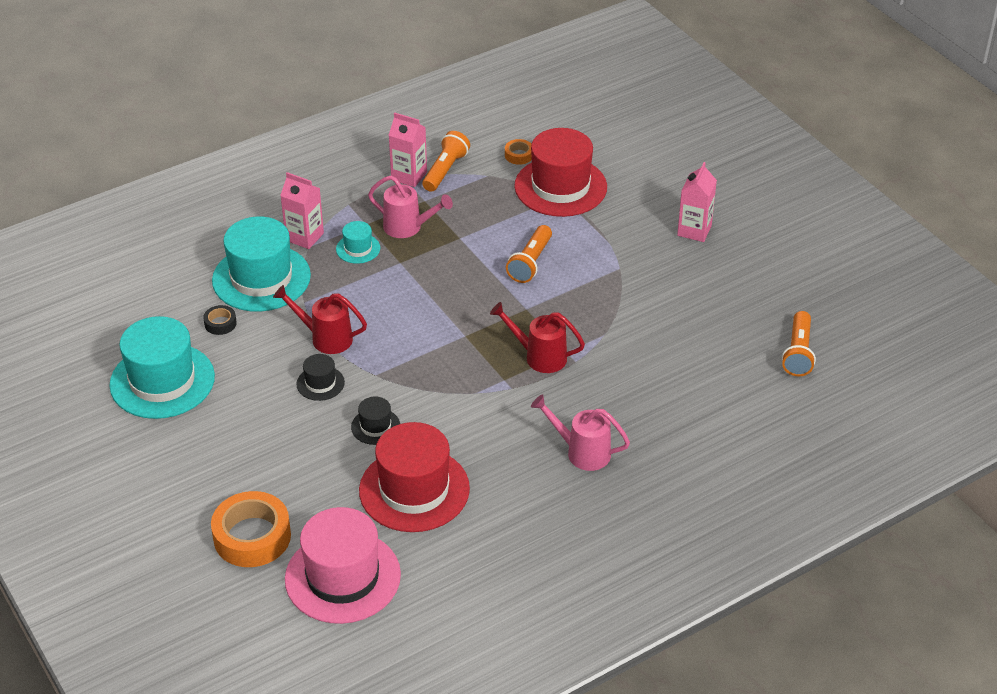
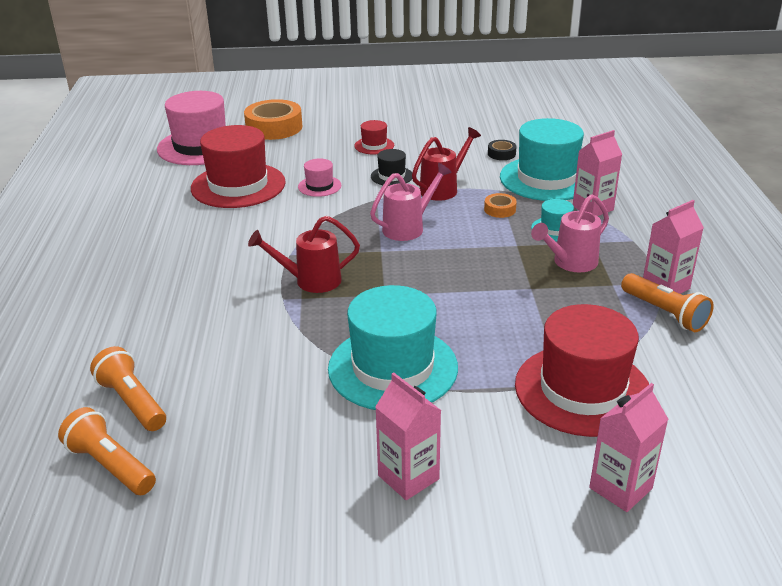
camera: 120 degrees right, 10 degrees down
(162, 381) = (456, 125): turquoise hat -> turquoise hat (393, 368)
(254, 426) = (374, 145): none -> red hat
(375, 426) = (319, 186): black hat -> pink hat
(519, 155) = (671, 378): orange tape -> orange tape (500, 209)
(530, 263) = (453, 320): orange flashlight -> orange flashlight (132, 402)
(539, 356) = (311, 281): red watering can -> red watering can turned 150 degrees counterclockwise
(582, 452) = (175, 265): pink watering can -> pink watering can (408, 228)
(633, 155) = (620, 488): none -> pink carton

